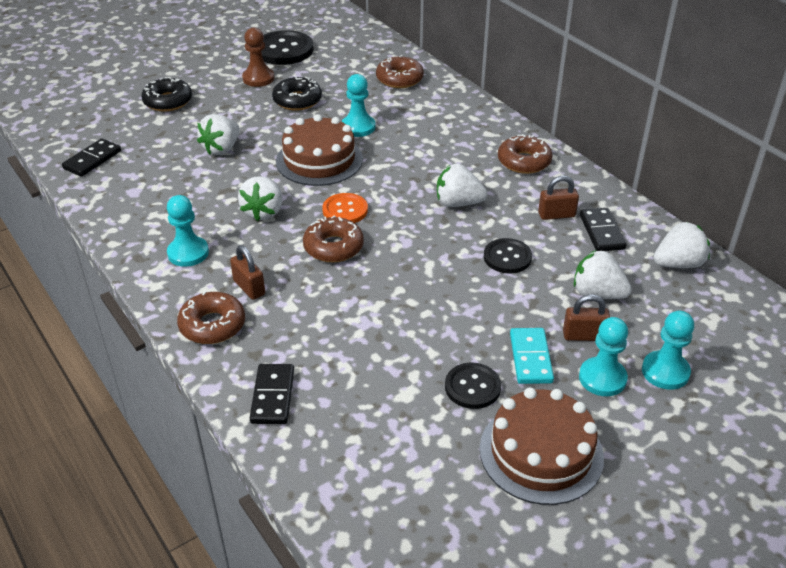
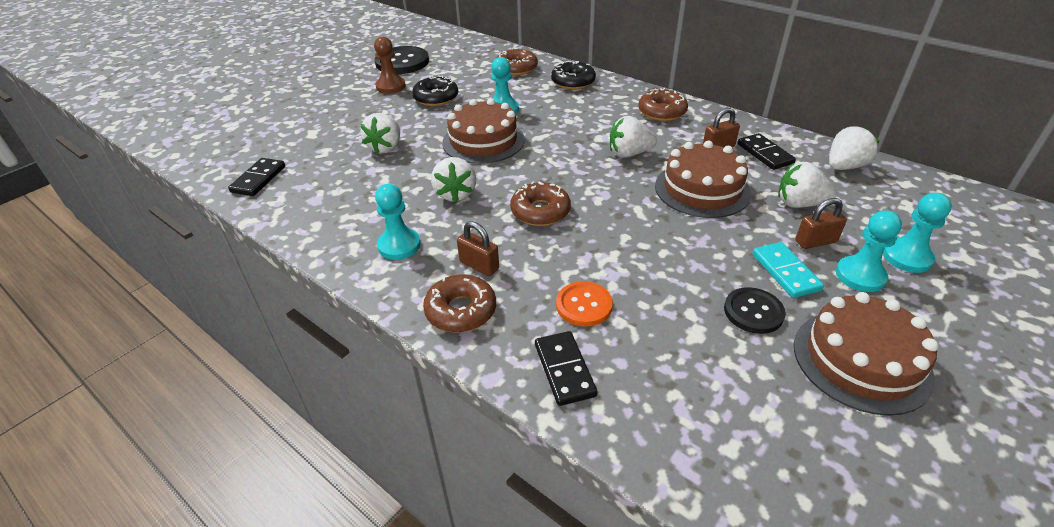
camera: 15 degrees left, 0 degrees up
(168, 101) = (313, 117): black donut -> black donut (573, 82)
(345, 210) = (532, 178): orange button -> orange button (584, 305)
(507, 257) = (702, 189): black button -> brown cake

